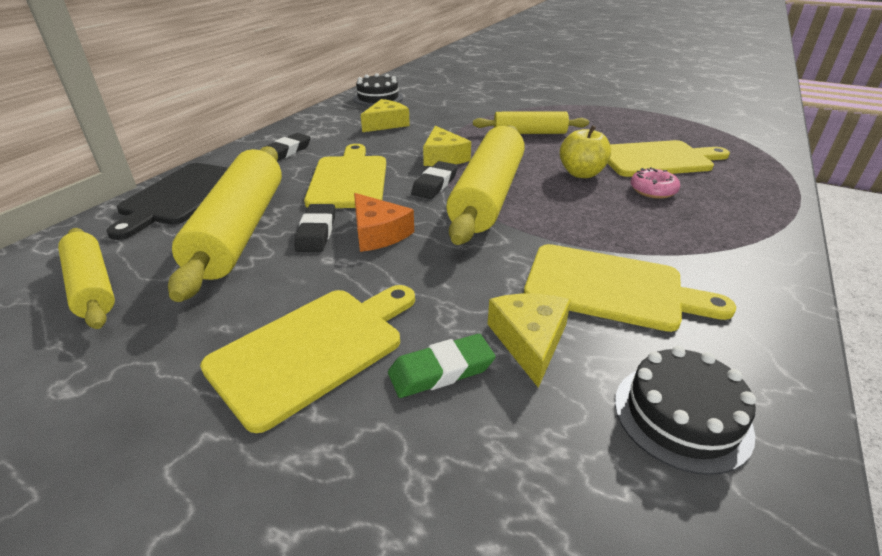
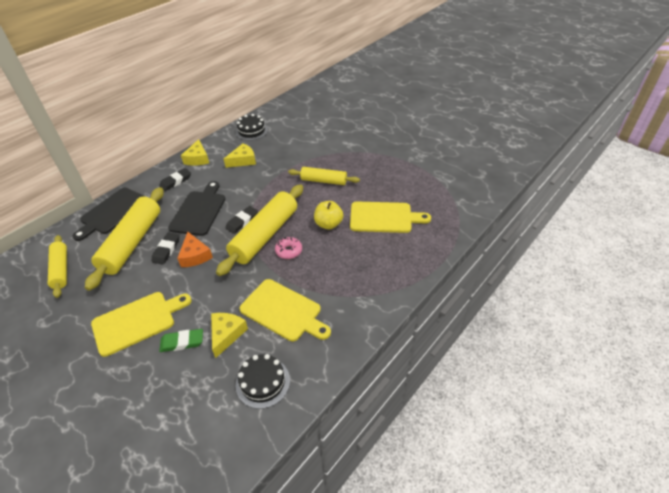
camera: 15 degrees right, 10 degrees up
(349, 179) = (199, 211): yellow cutting board -> black cutting board
(443, 157) = (259, 198): yellow cheese -> yellow cheese (197, 159)
(653, 190) = (358, 245): pink donut -> pink donut (289, 251)

